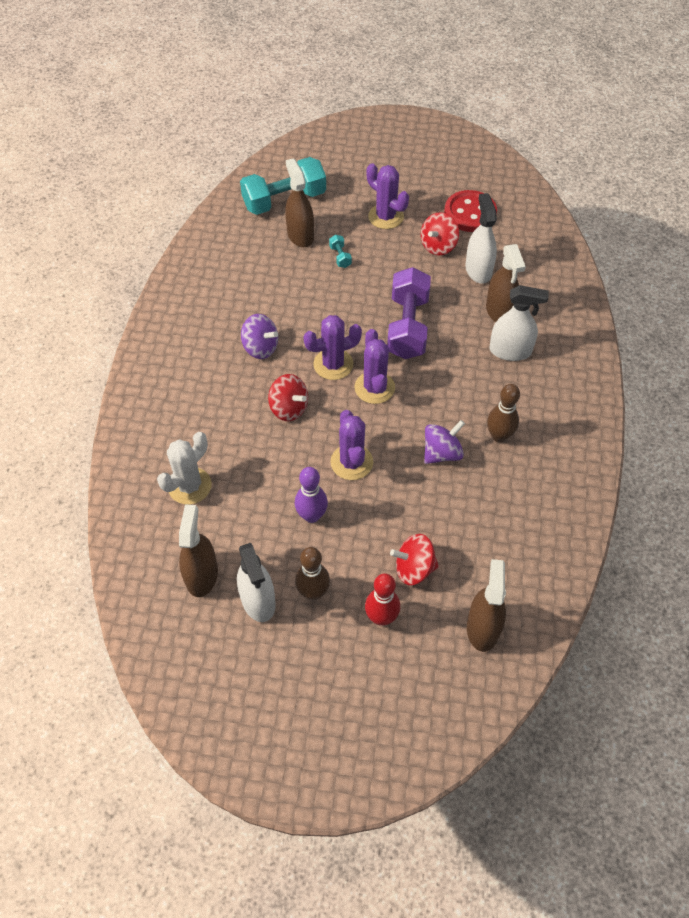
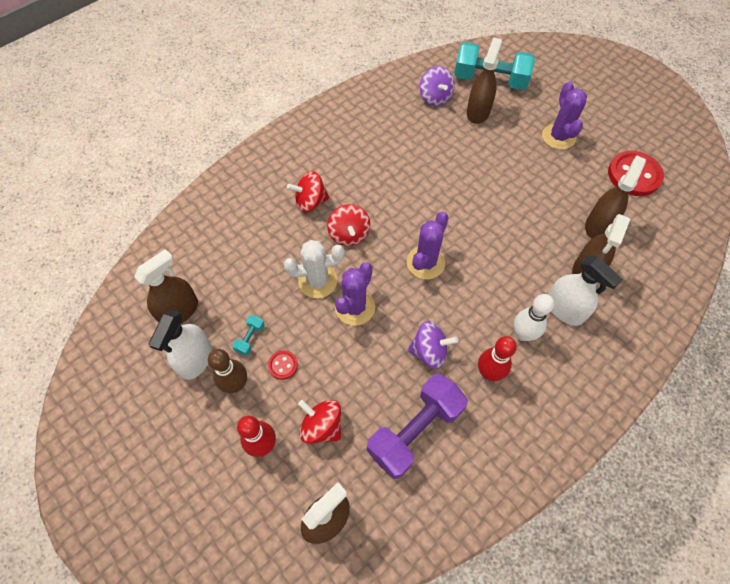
camera: 40 degrees right, 5 degrees up
(190, 486) = (232, 242): white cactus -> white cactus (317, 281)
(260, 348) = (371, 177): purple spinning top -> purple spinning top (435, 98)
(311, 515) = (289, 326): purple bowling pin -> none
(333, 364) = (411, 224): purple cactus -> none
(337, 549) = (283, 365): none -> red button
(340, 257) = (493, 146): turquoise dumbbell -> turquoise dumbbell (250, 338)
(408, 327) = (496, 233): purple dumbbell -> purple dumbbell (415, 430)
(438, 246) = (581, 185): red spinning top -> red spinning top (310, 202)
(478, 270) = (598, 225): white spray bottle -> brown spray bottle
(497, 390) = (523, 334): none -> white bowling pin
(499, 436) = (489, 373): brown bowling pin -> red bowling pin

